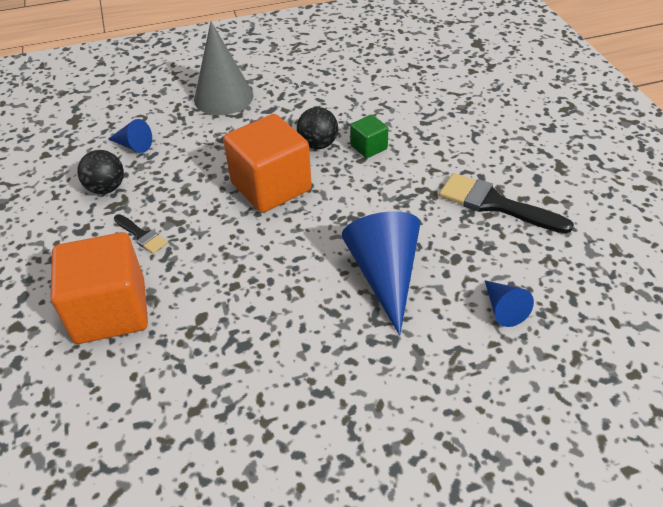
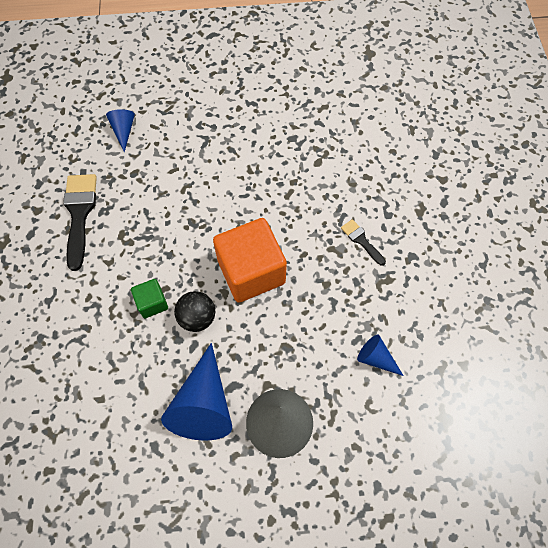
camera: 170 degrees left, 20 degrees up
(106, 188) = (396, 301): black ball -> none
(110, 311) = (379, 178): orange cube -> none
(385, 275) = (188, 169): blue cone -> blue cone (203, 403)
(495, 204) = (79, 214): black brush -> black brush turned 135 degrees counterclockwise

